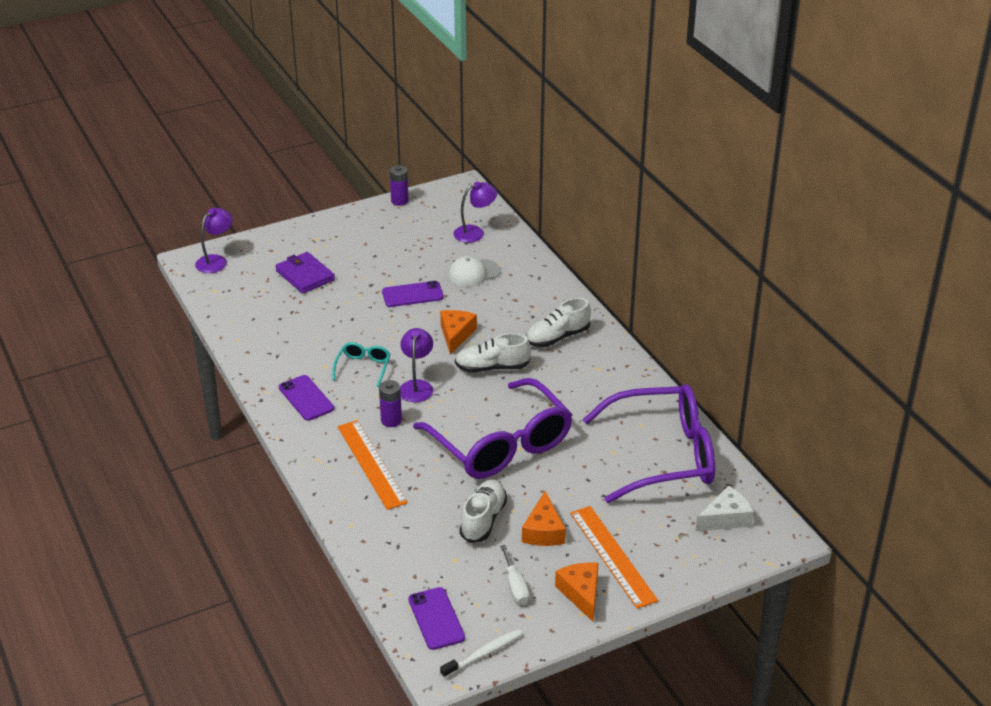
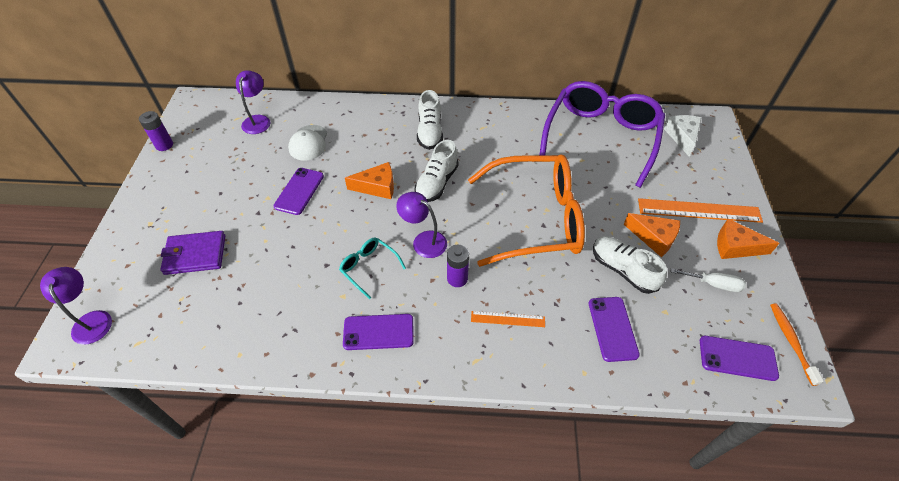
camera: 60 degrees left, 15 degrees up
(371, 464) = (507, 319): orange ruler -> orange ruler, size x0.54
(409, 530) = (612, 328): none -> purple phone
(456, 335) = (377, 187): orange cheese -> orange cheese turned 135 degrees clockwise
(484, 654) = (791, 341): white toothbrush -> orange toothbrush
(501, 445) = (536, 219): purple glasses -> orange glasses

